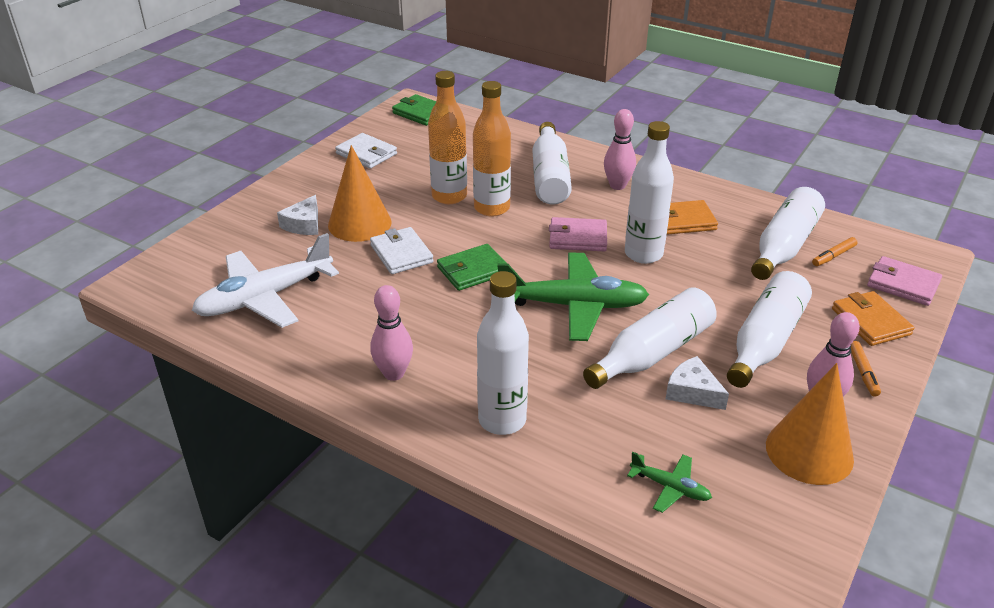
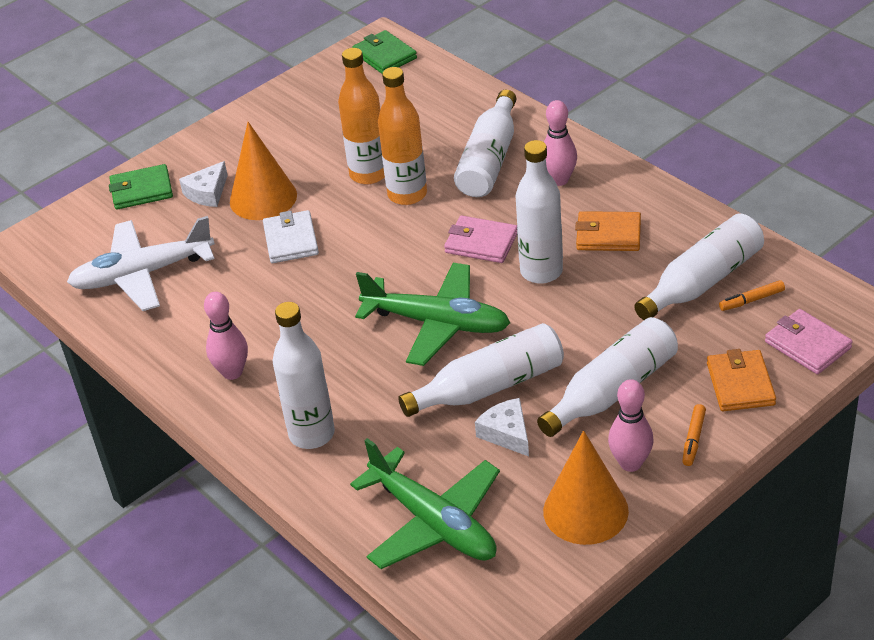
camera: 20 degrees right, 5 degrees up
(366, 154) = (303, 108): white wallet -> none
(473, 270) = (354, 269): green wallet -> green wallet (141, 190)
(670, 487) = (434, 522): green plane -> green plane, size x2.17

